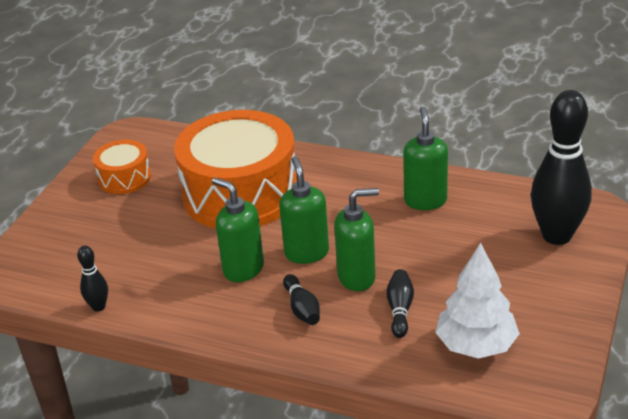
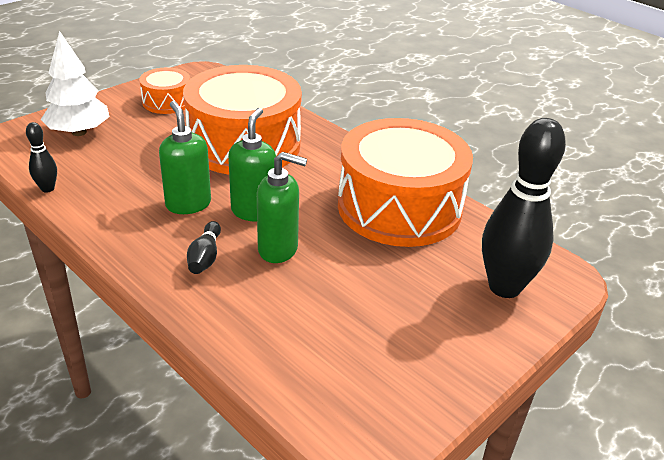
camera: 20 degrees right, 0 degrees up
(400, 310) = (291, 294): black bowling pin -> none
(425, 200) = (399, 207): green soap dispenser -> orange drum
(476, 345) = (335, 360): white tree -> white tree (79, 132)

